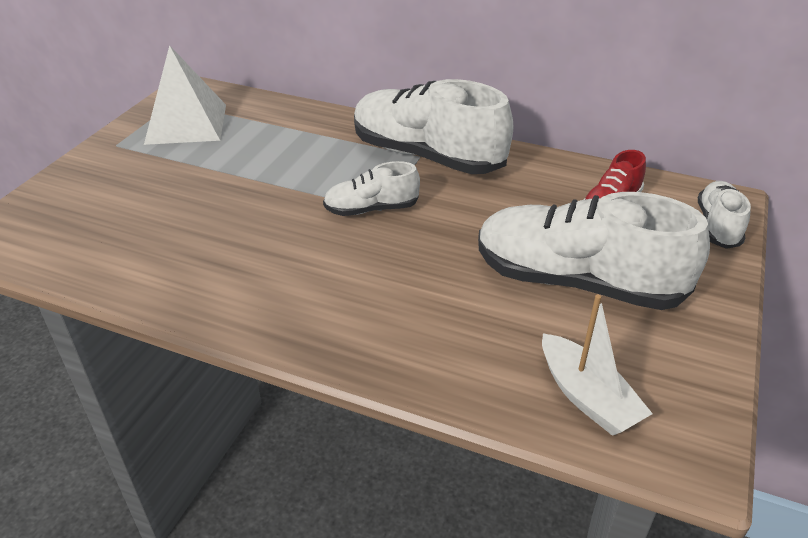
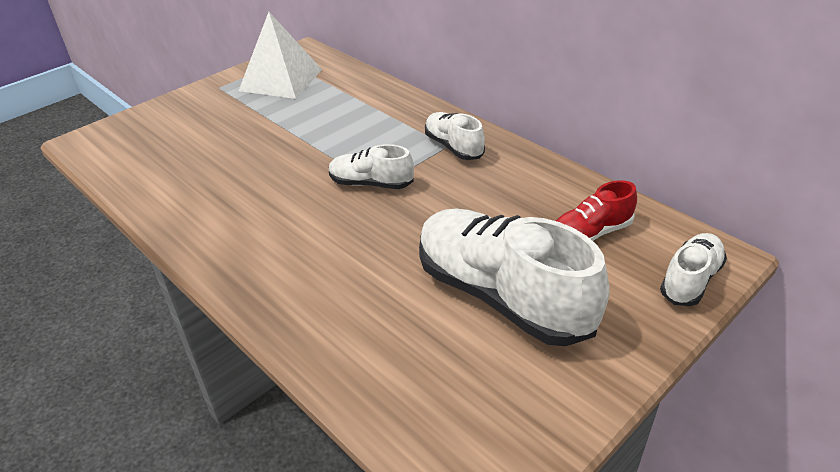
camera: 25 degrees right, 0 degrees up
(427, 156) = (453, 147): white shoe -> white shoe, size x0.51
(587, 397) = (429, 403): white boat -> none

